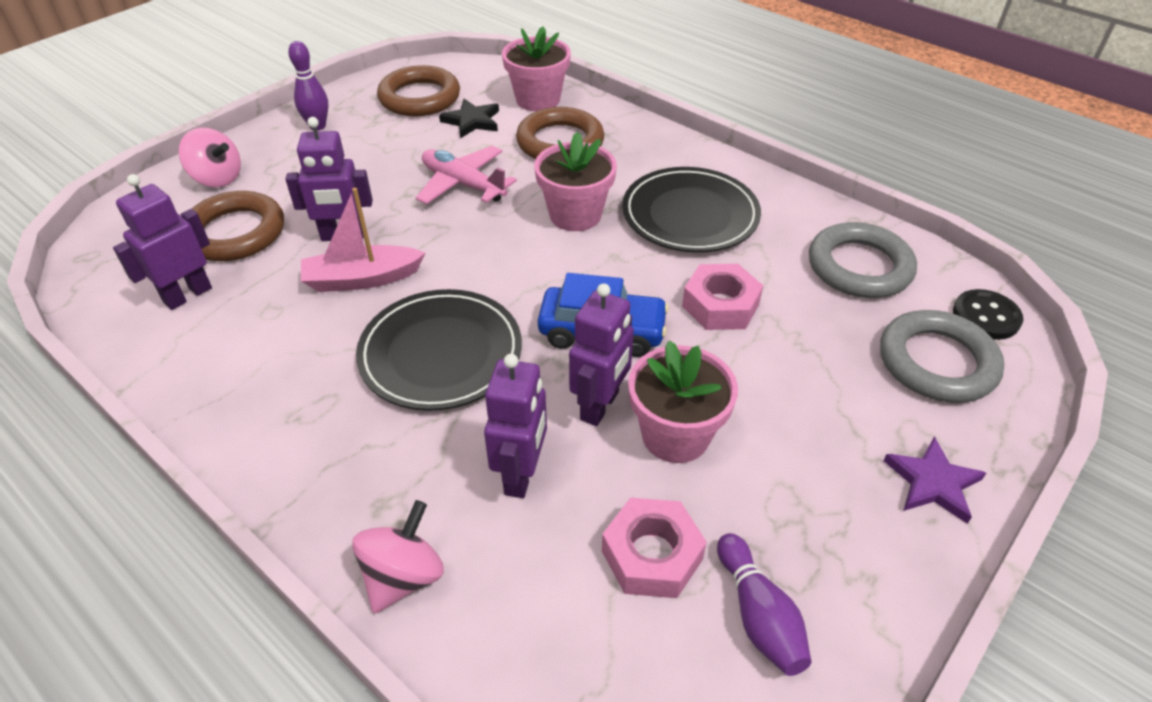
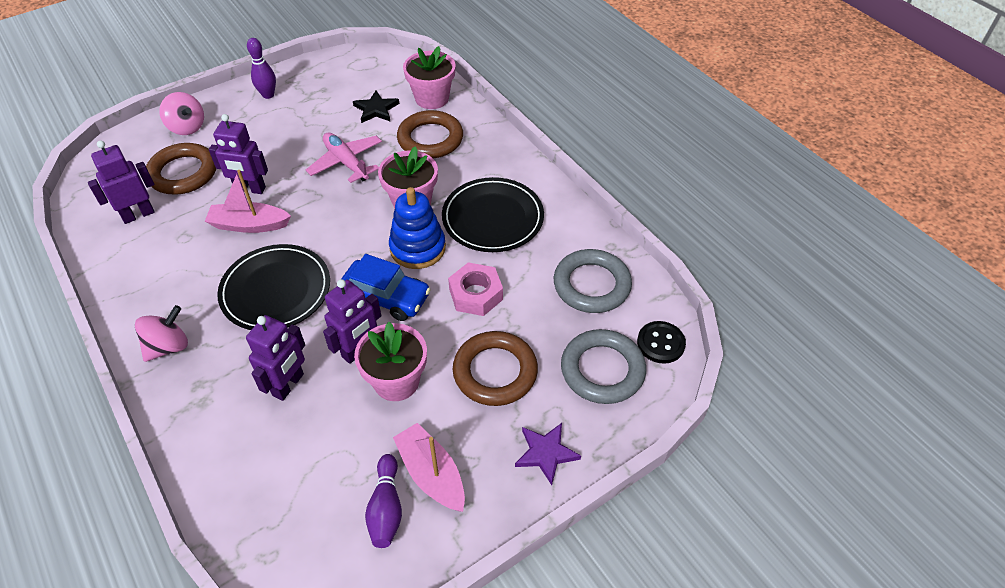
camera: 15 degrees right, 5 degrees up
(404, 576) = (193, 432): pink spinning top -> pink spinning top (168, 346)
(419, 98) = (348, 82): brown ring -> brown ring (495, 372)
(612, 265) = (417, 248): none -> blue stacking toy
(652, 555) = (342, 455): pink nut -> none
(796, 549) = (431, 474): none -> pink boat

